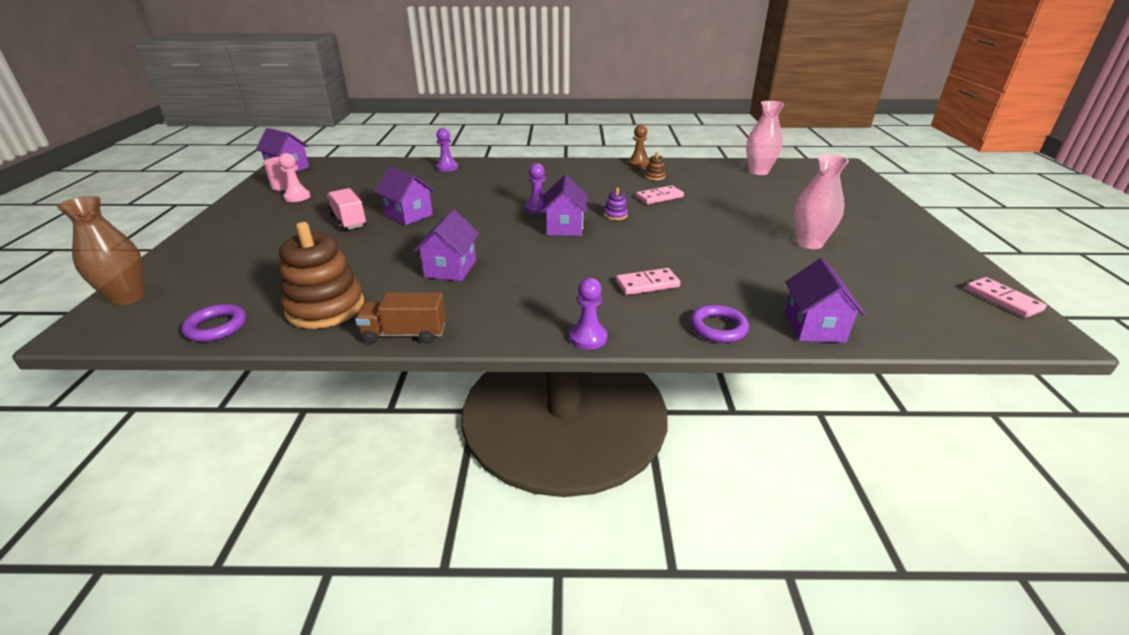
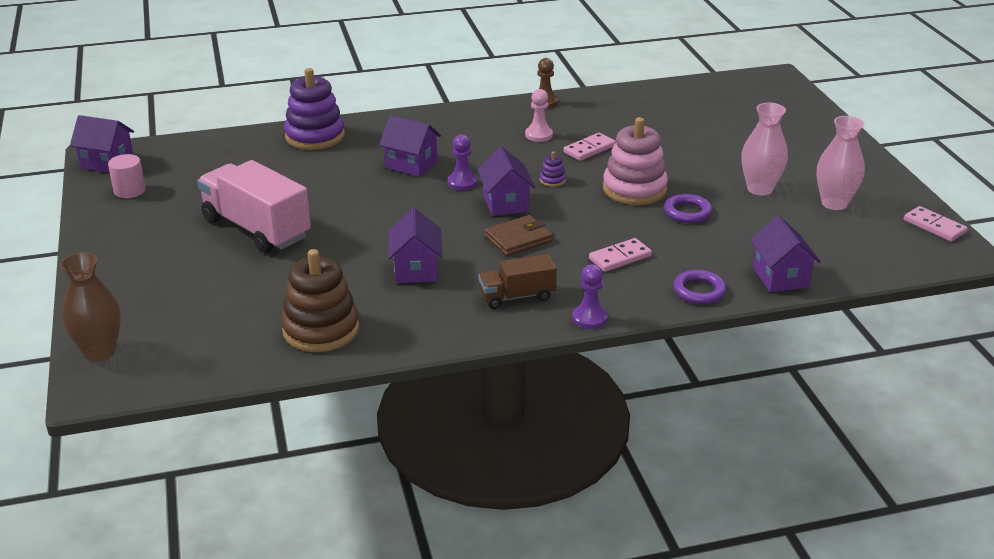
camera: 15 degrees left, 0 degrees up
(216, 327) = (228, 365): purple ring -> purple ring (687, 212)
(297, 197) = (162, 204): pink pawn -> pink pawn (538, 135)
(348, 221) = (256, 228): pink truck -> pink truck, size x1.80
(405, 334) = (420, 342): brown truck -> brown truck (517, 296)
(408, 215) = (320, 211): purple house -> purple house (411, 164)
(447, 167) = (315, 136): purple pawn -> purple stacking toy
(559, 256) = (518, 239): none -> brown wallet
(655, 176) = (572, 119): brown stacking toy -> none
(686, 230) = (634, 189): none -> pink stacking toy
(758, 172) = (686, 98): pink vase -> pink vase (834, 203)

